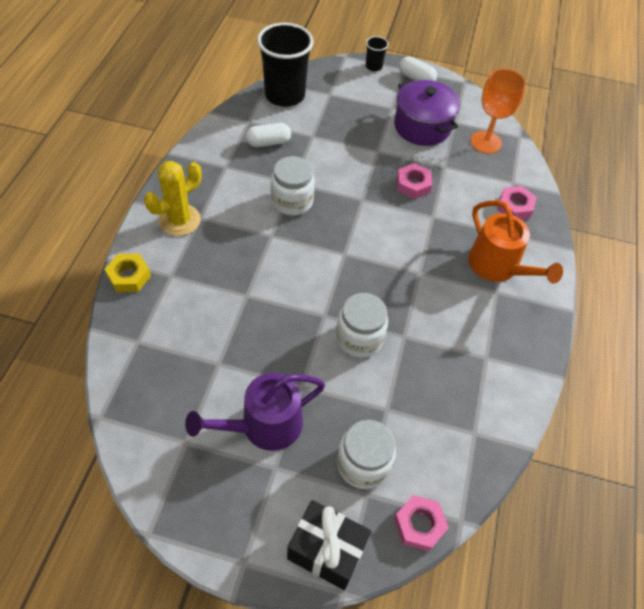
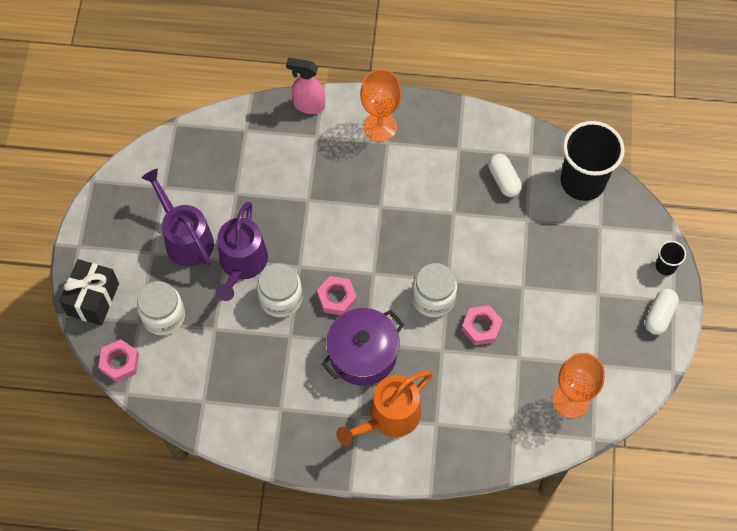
camera: 85 degrees right, 10 degrees up
(129, 276) = (308, 105): yellow nut -> pink spray bottle
(179, 220) = (380, 127): yellow cactus -> orange goblet
(292, 201) = (428, 216): white jar -> white jar (433, 298)
(310, 370) = (242, 263): none -> purple watering can
(422, 127) = (576, 329): purple pot -> purple pot (363, 354)
(514, 207) = (477, 433): pink nut -> pink nut (337, 298)

